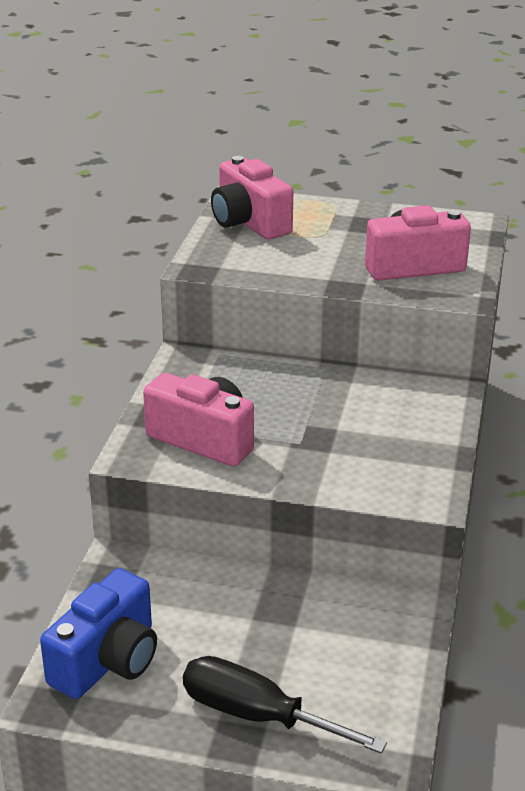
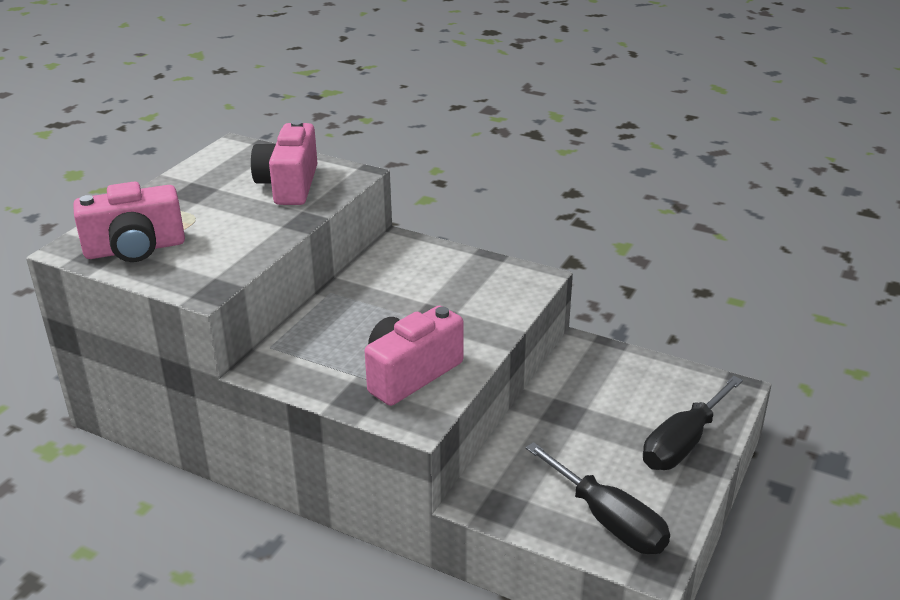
camera: 75 degrees left, 0 degrees up
(107, 660) = (608, 520): blue camera -> black screwdriver

